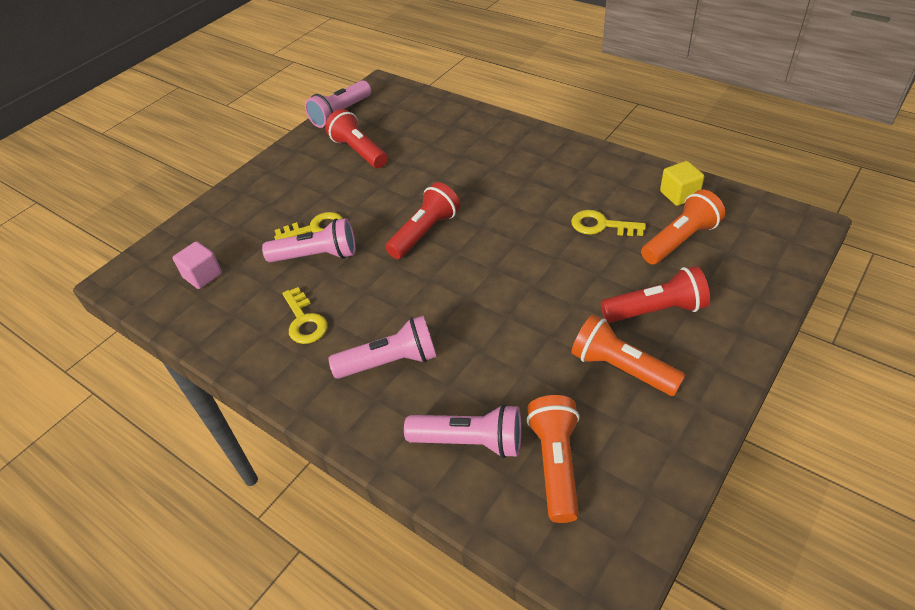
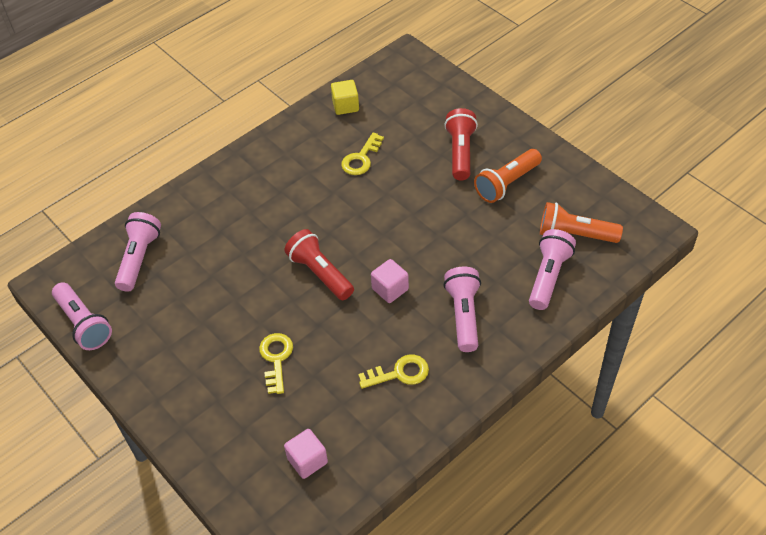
camera: 80 degrees left, 5 degrees up
(317, 256) = (317, 359): pink flashlight -> pink flashlight (139, 258)
(359, 151) = (167, 313): red flashlight -> none
(415, 290) = (390, 289): none -> pink cube
(680, 240) = (396, 120): orange flashlight -> none

